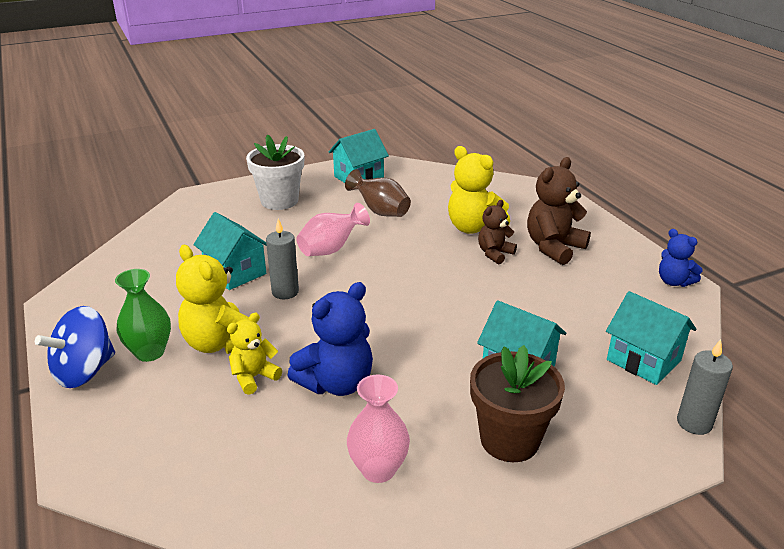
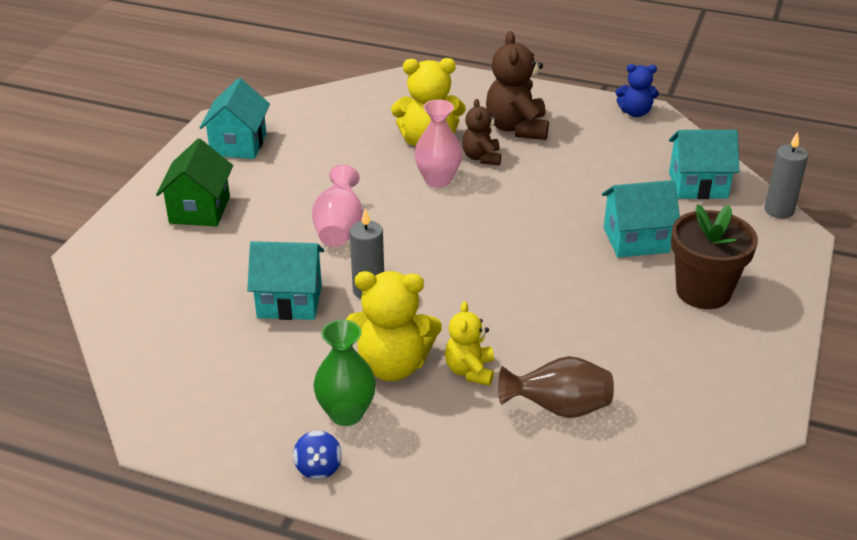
camera: 45 degrees left, 5 degrees up
(84, 371) = (318, 467): blue spinning top -> blue spinning top, size x0.49
(279, 201) = (199, 210): white flower pot -> green house
(336, 383) = (537, 332): blue teddy bear -> none
(378, 469) = (661, 367): pink vase -> pink vase (438, 180)
(380, 211) = (321, 169): brown vase -> brown vase (559, 409)

